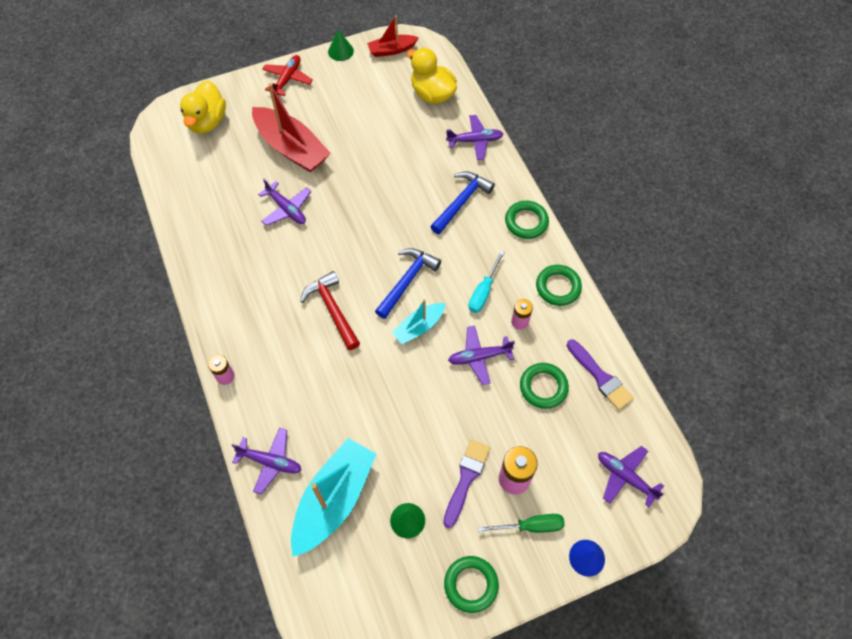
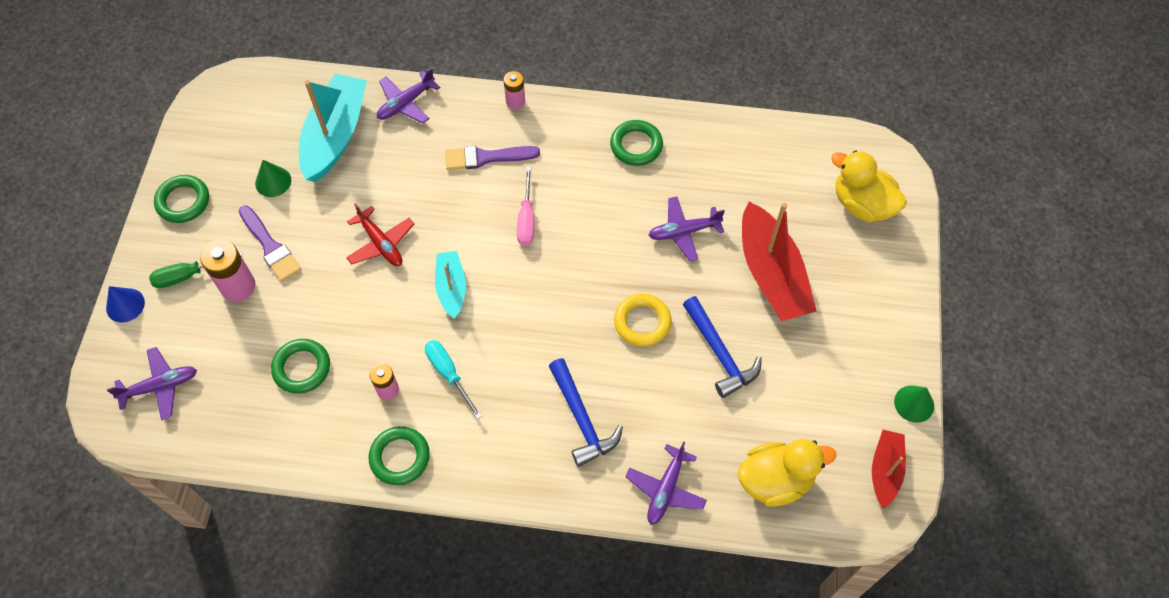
camera: 120 degrees right, 0 degrees up
(287, 79) = (891, 317): red plane -> red plane (381, 243)
(292, 148) = (771, 274): red boat -> red boat turned 90 degrees counterclockwise
(332, 309) = (526, 219): red hammer -> pink screwdriver
(334, 499) = (335, 135): turquoise boat -> turquoise boat turned 135 degrees counterclockwise
(372, 201) = (642, 322): none -> yellow ring
(407, 281) = (513, 305): blue hammer -> blue hammer (720, 353)
(479, 357) = (378, 326): purple plane -> none
(526, 222) = (507, 477): green ring -> green ring (636, 145)
(530, 526) = (188, 275): green screwdriver -> green screwdriver turned 45 degrees clockwise
(600, 377) = (269, 432): purple brush -> purple brush (486, 157)

